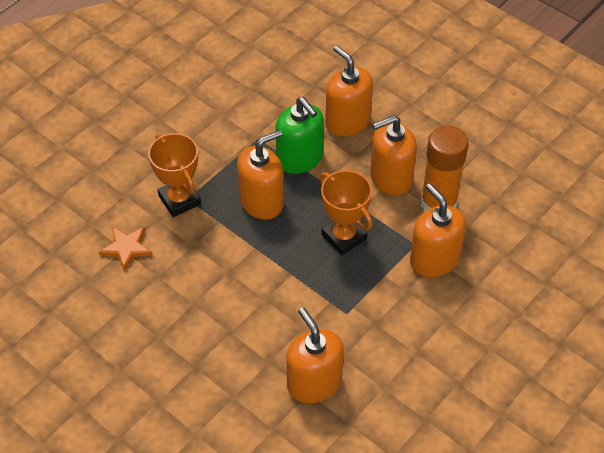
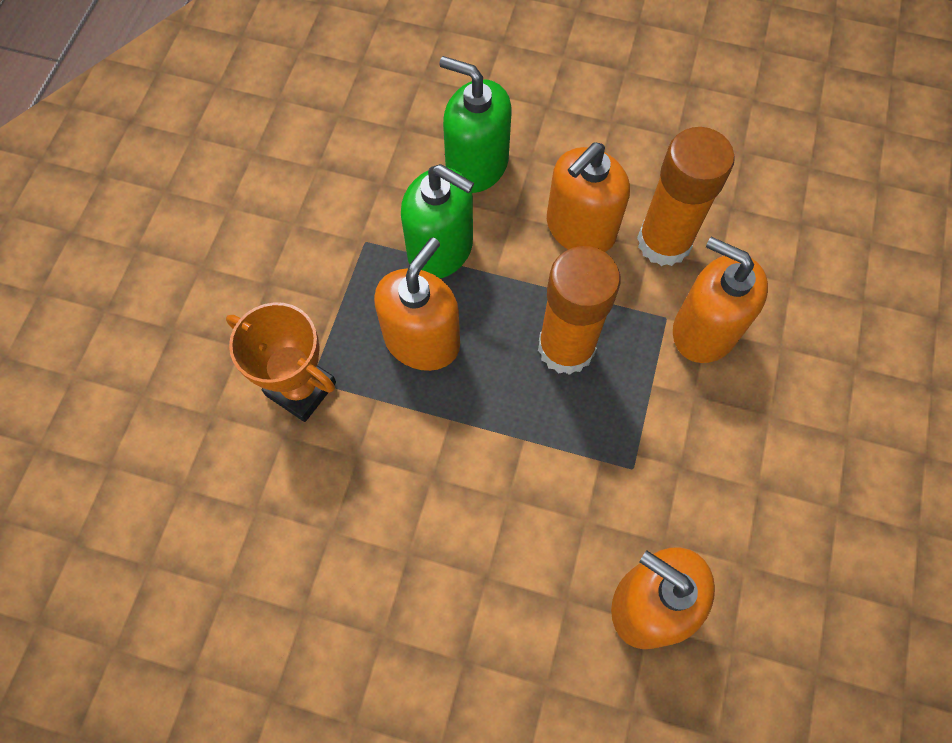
camera: 25 degrees left, 15 degrees up
(126, 248) = (260, 505): orange star -> none
(344, 237) = (566, 348): orange trophy -> orange glue stick
(347, 121) = (476, 165): orange soap dispenser -> green soap dispenser

